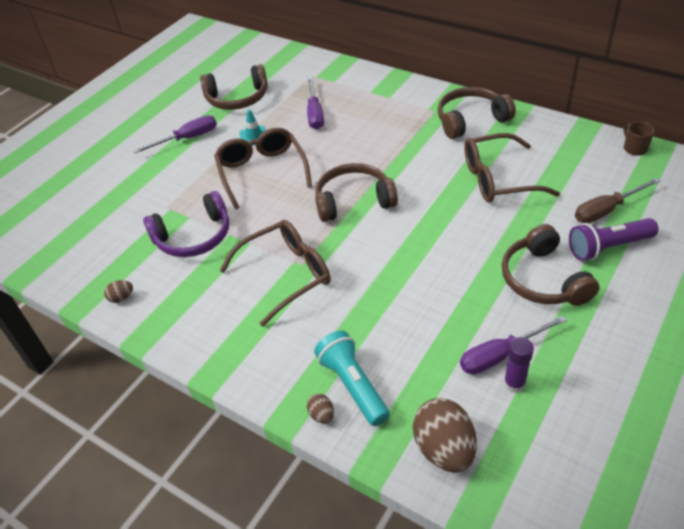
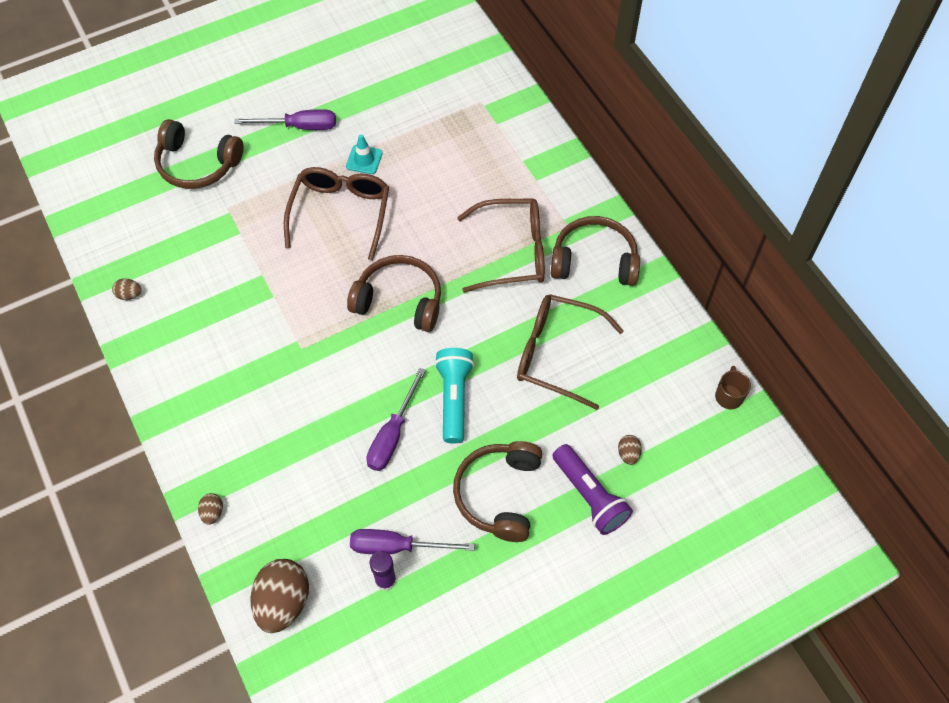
camera: 25 degrees right, 15 degrees up
(194, 237) = (229, 260): purple headphones -> none
(237, 98) = (383, 95): brown headphones -> brown headphones (197, 164)
(286, 275) = (280, 352): brown glasses -> brown glasses (512, 252)
(315, 114) = (444, 161): purple screwdriver -> purple screwdriver (392, 434)
(353, 385) = (256, 500): turquoise flashlight -> turquoise flashlight (454, 398)
(606, 210) = (628, 454): brown screwdriver -> brown egg
(608, 247) = (589, 496): purple flashlight -> purple flashlight turned 135 degrees counterclockwise

